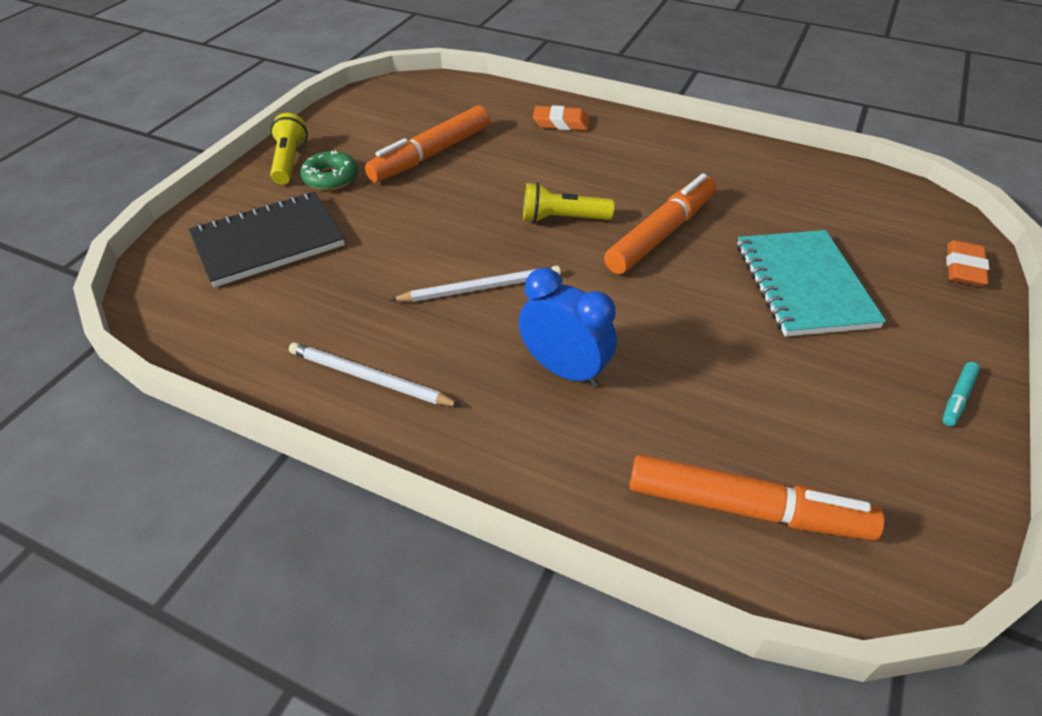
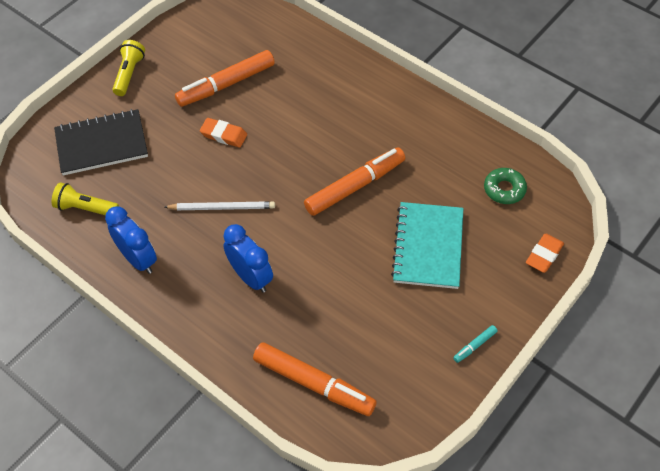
camera: 15 degrees right, 10 degrees up
(331, 178) = (153, 95): green donut -> green donut (504, 189)
(369, 378) = (138, 259): white pencil -> blue clock
(561, 123) = (329, 69): orange eraser -> orange eraser (224, 135)
(562, 219) = (295, 161): yellow flashlight -> yellow flashlight (85, 208)

